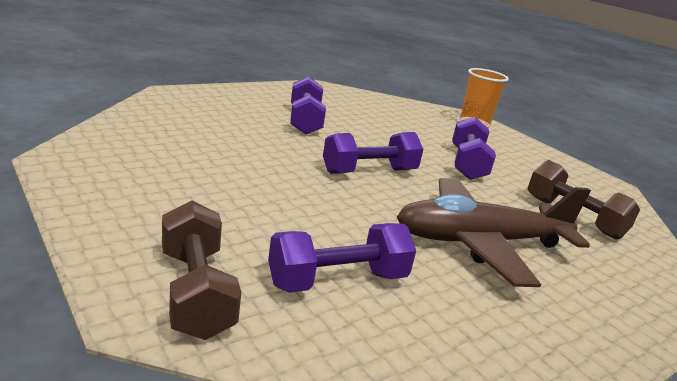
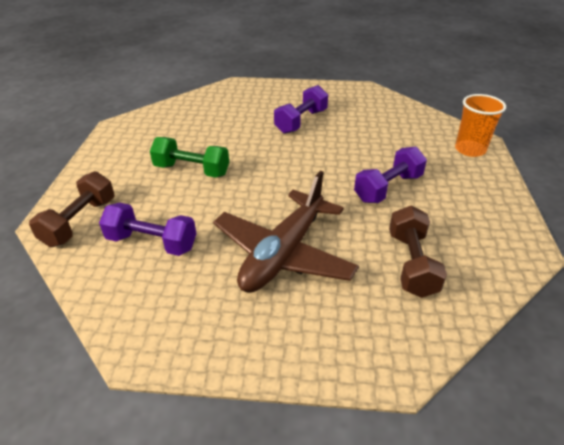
camera: 45 degrees right, 15 degrees up
(259, 189) = (192, 170): none -> green dumbbell
(369, 172) = (287, 175): purple dumbbell -> none
(479, 242) = (283, 253): brown plane -> brown plane turned 90 degrees counterclockwise

